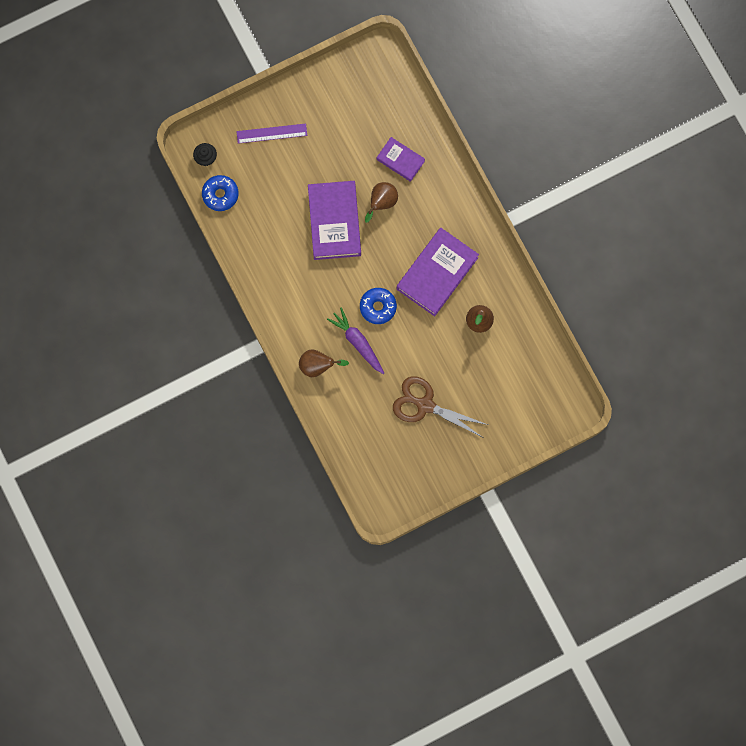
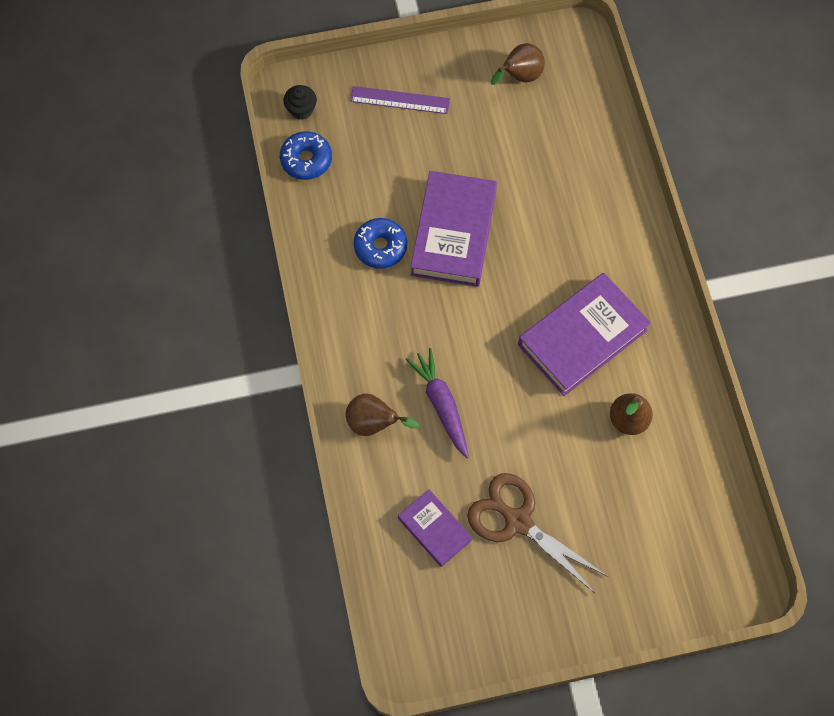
camera: 15 degrees right, 10 degrees down
(378, 307) = (484, 362): blue donut -> blue donut (380, 247)
(381, 203) = (527, 224): brown pear -> brown pear (519, 77)
(400, 160) = (567, 175): purple book -> purple book (434, 529)

